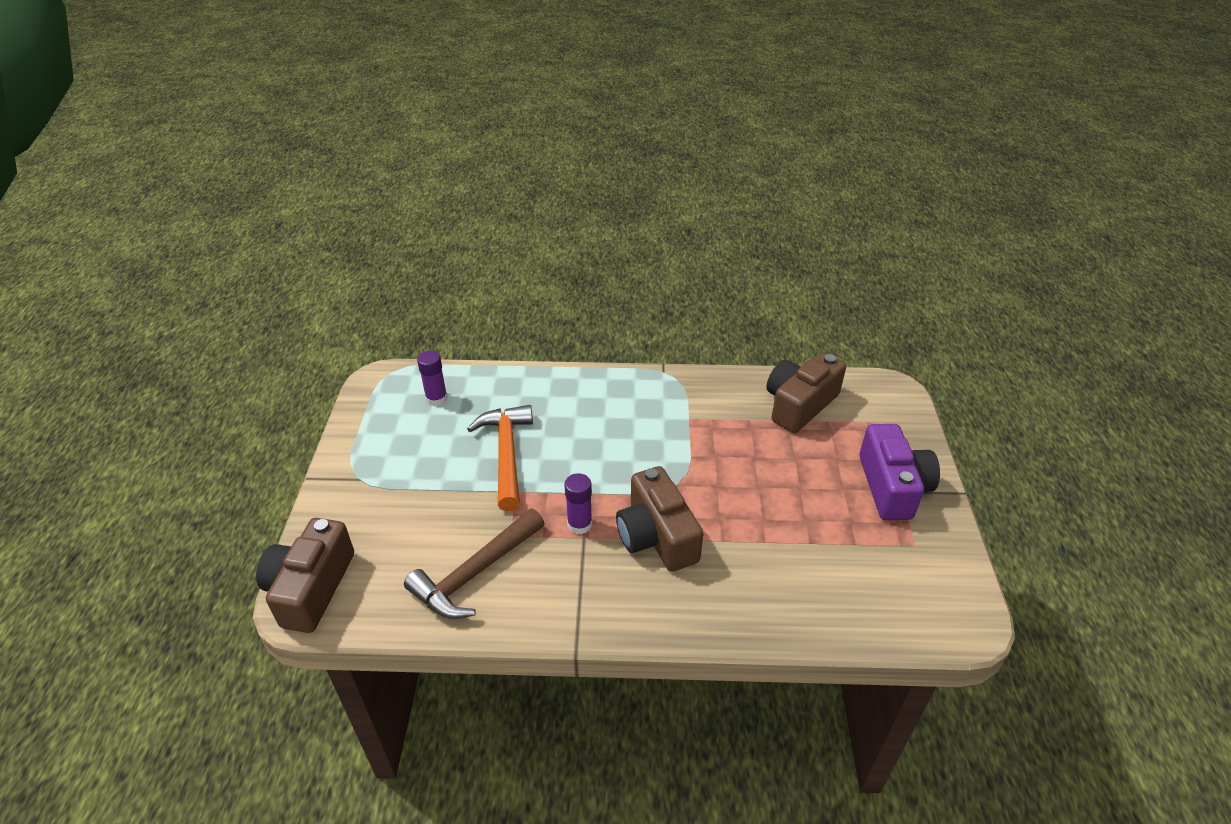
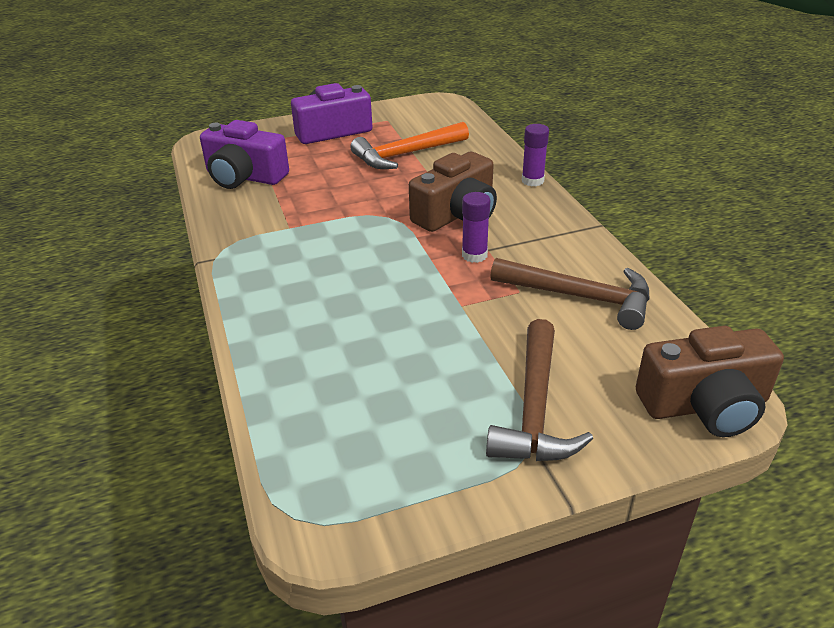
camera: 110 degrees left, 5 degrees down
(384, 492) = (535, 408): none -> brown hammer
(436, 399) = (339, 432): purple glue stick -> purple glue stick (532, 181)
(506, 454) = (410, 330): orange hammer -> orange hammer (406, 154)
(799, 405) = (244, 177): brown camera -> purple camera

